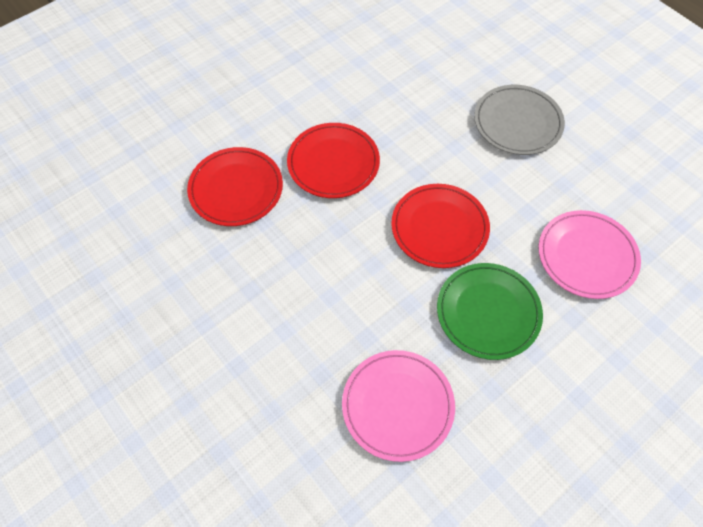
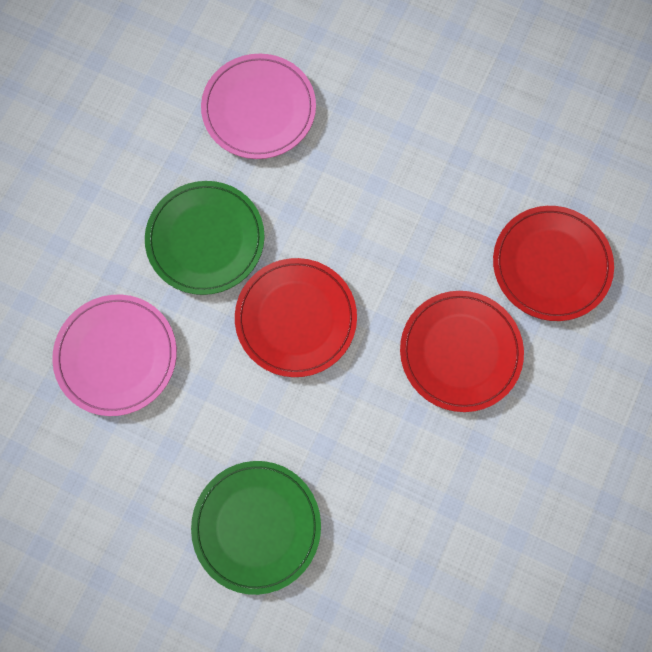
camera: 155 degrees right, 15 degrees up
(517, 122) = (256, 526): grey plate -> green plate

